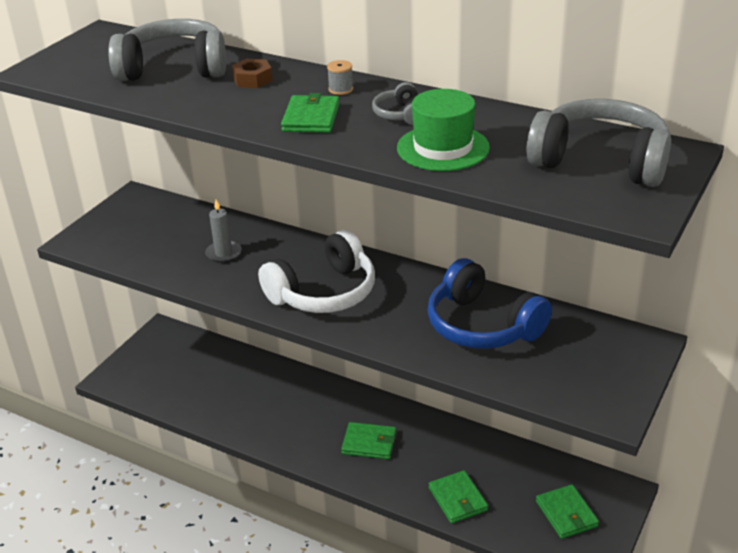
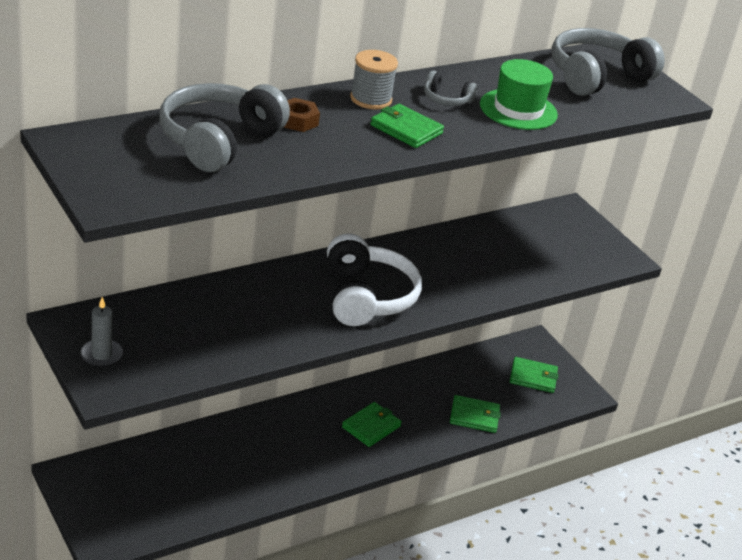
camera: 65 degrees left, 0 degrees up
(223, 253) = (244, 317): grey candle -> grey candle (101, 355)
(341, 89) = (371, 99): grey spool -> grey spool, size x1.76
(482, 325) = (487, 254): blue headphones -> none

